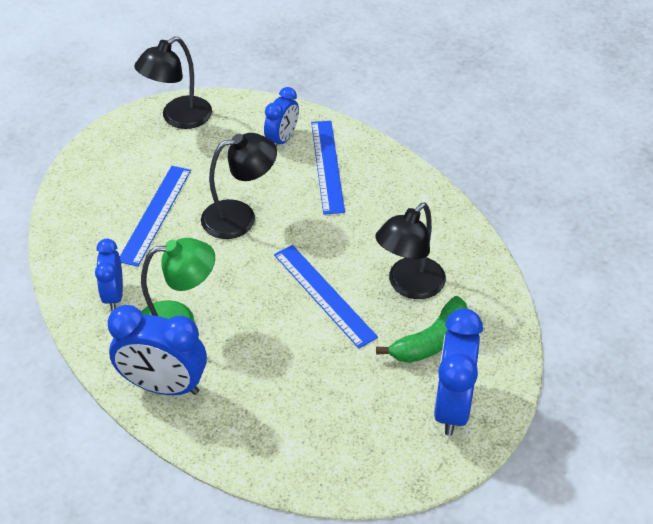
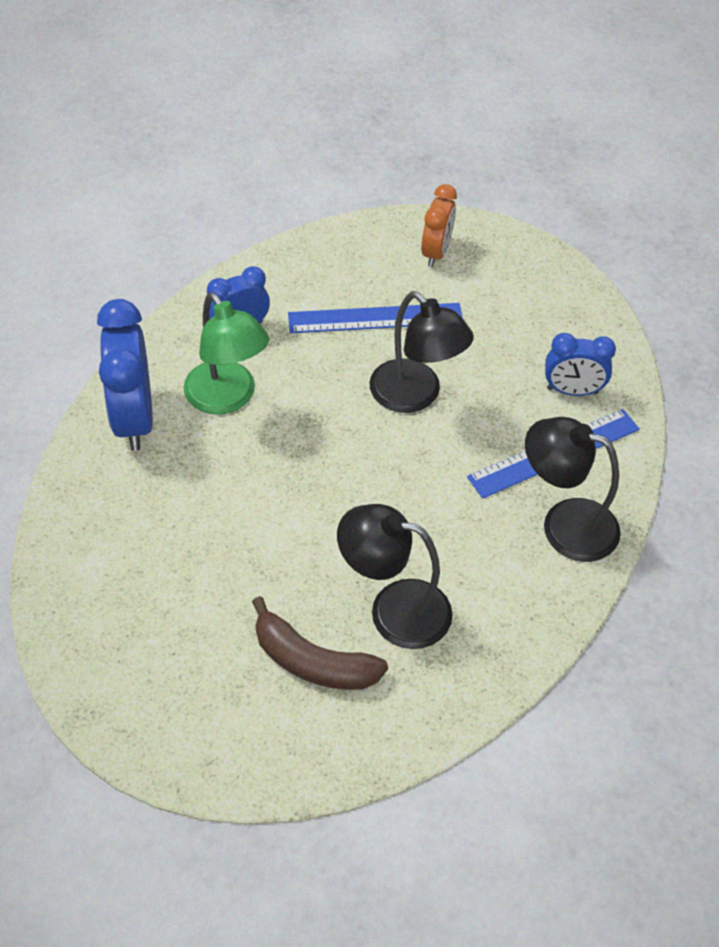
camera: 65 degrees right, 5 degrees up
(114, 161) = (436, 252): none -> orange clock
(178, 118) = (542, 280): black lamp -> black lamp (564, 524)
(324, 295) = (333, 522): blue ruler -> none
(430, 341) = (312, 661): green banana -> brown banana
(452, 406) = (217, 717): blue clock -> none

